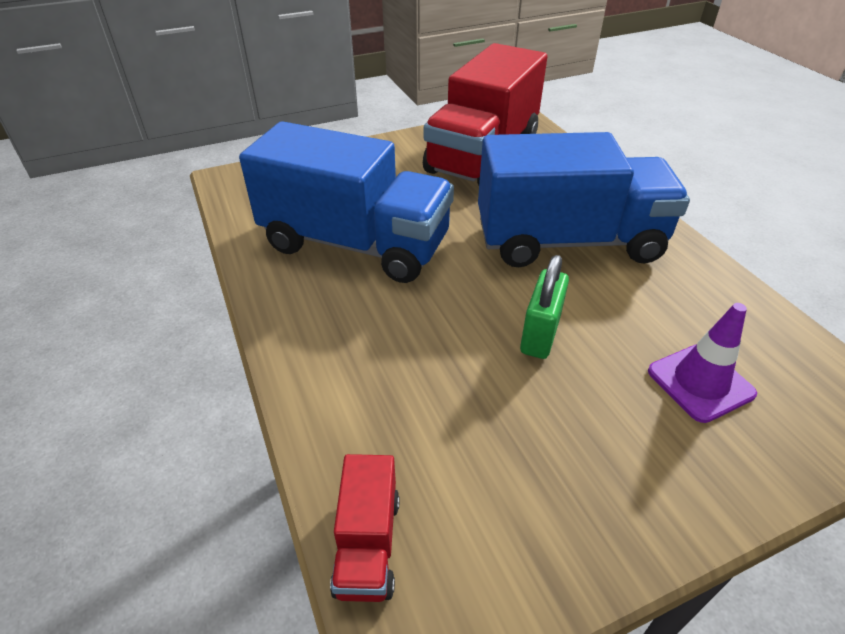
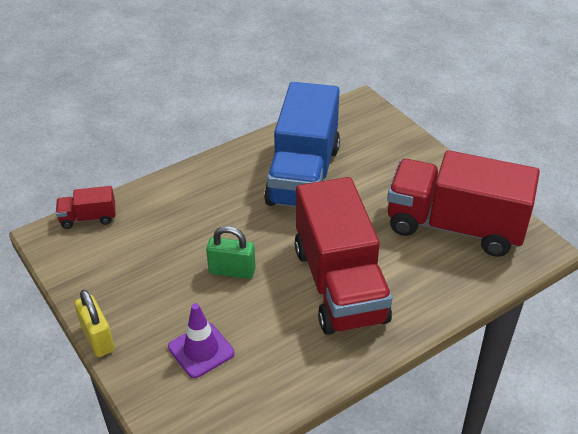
camera: 80 degrees right, 0 degrees up
(568, 241) = (339, 284): blue truck -> red truck
(703, 529) = (98, 338): none -> yellow padlock

